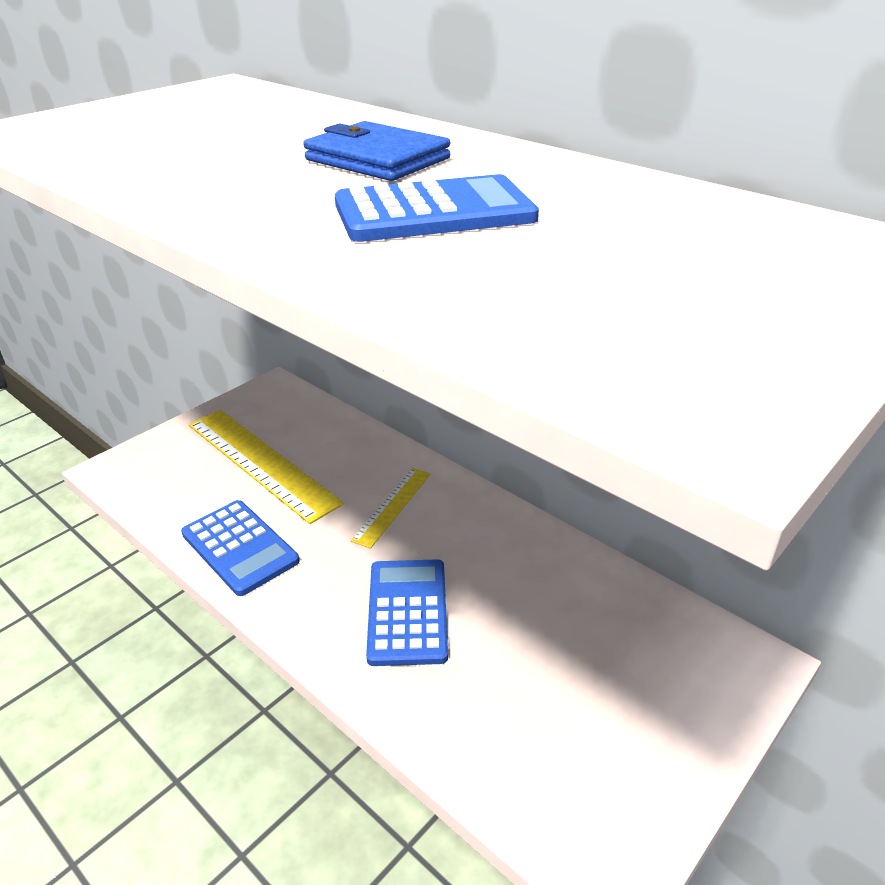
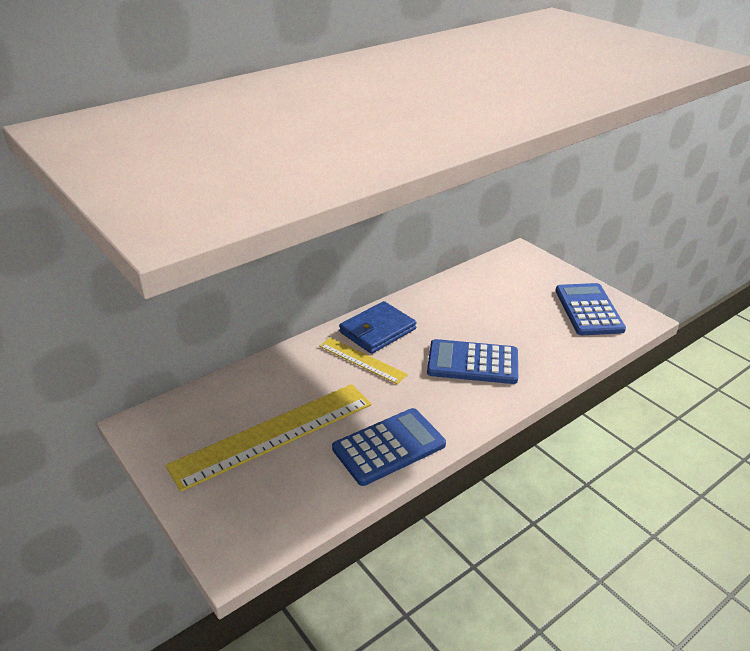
camera: 80 degrees left, 0 degrees up
(377, 159) = (386, 82): blue wallet -> blue wallet (377, 330)
(434, 212) = (497, 75): blue calculator -> blue calculator (588, 310)

